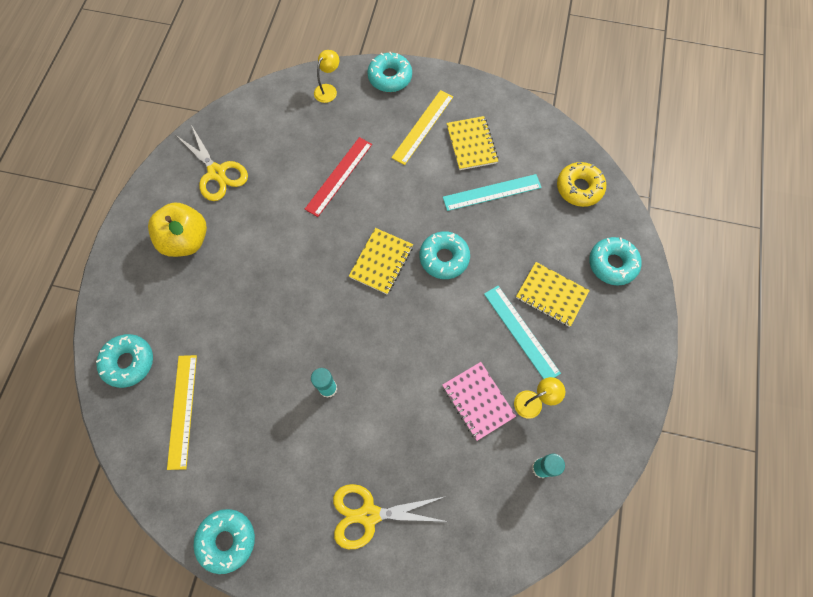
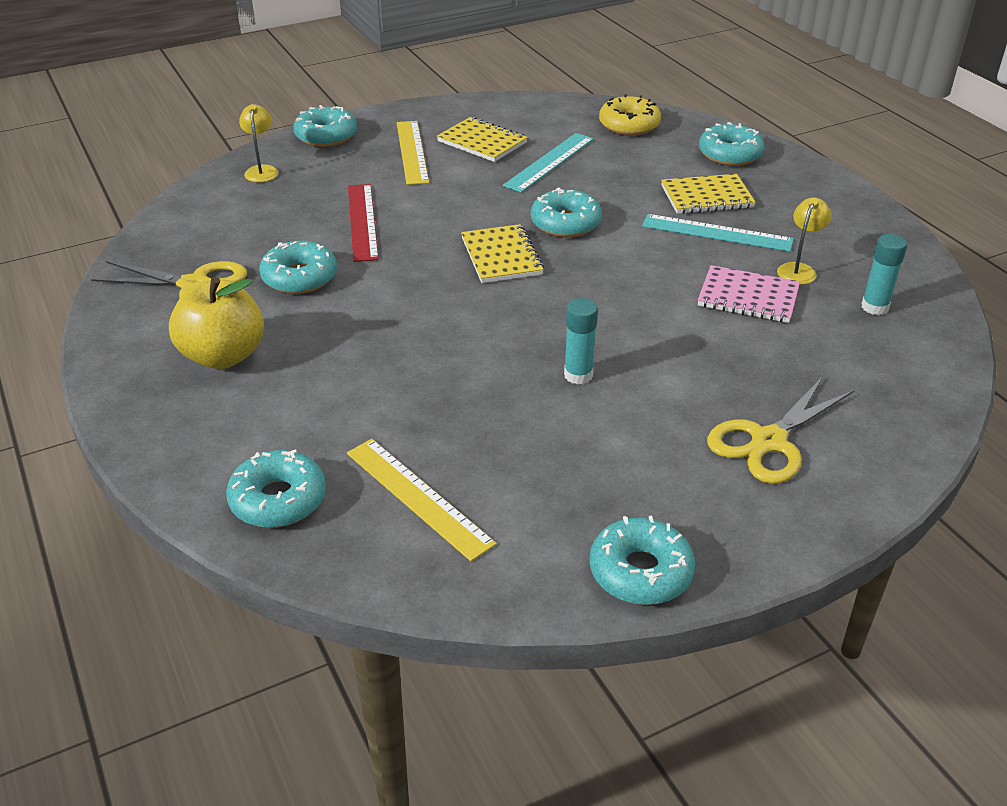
camera: 40 degrees left, 30 degrees down
(268, 203) = (299, 277): none -> turquoise donut

